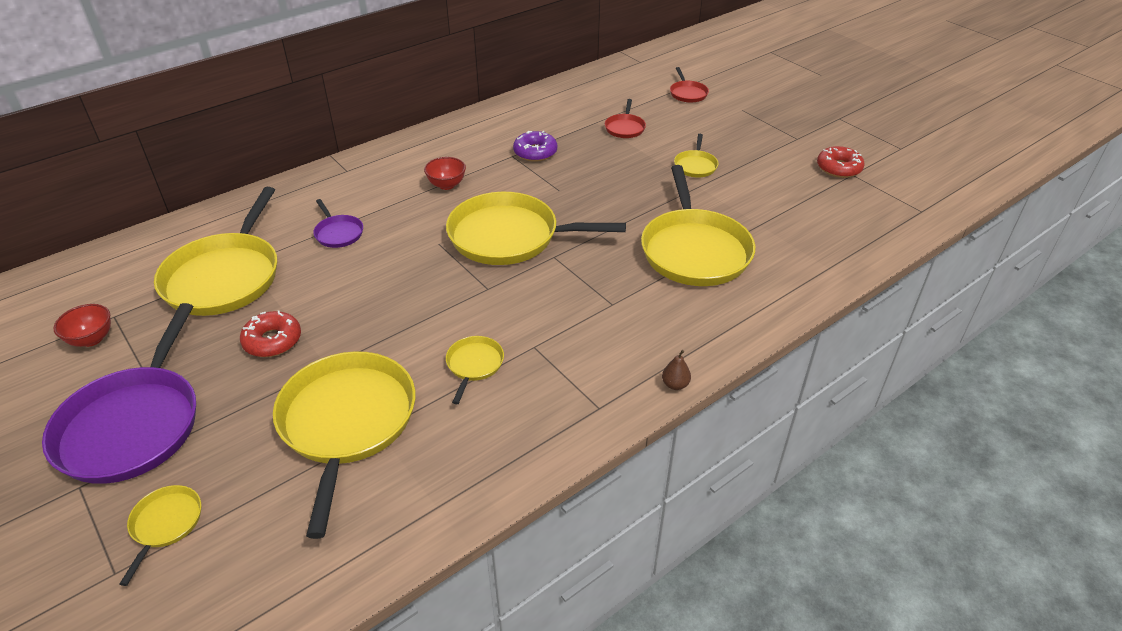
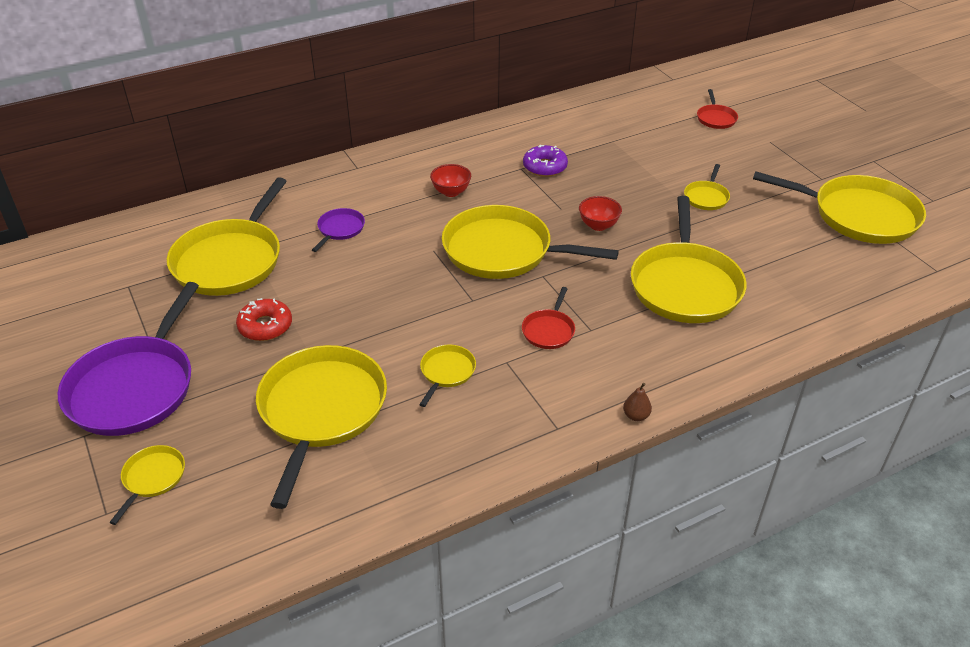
camera: 10 degrees right, 0 degrees up
(92, 339) = (107, 305): red bowl -> red bowl (598, 225)
(338, 233) = (340, 229): purple pan -> purple pan turned 135 degrees counterclockwise
(625, 128) = (641, 150): red pan -> red pan (549, 330)
(838, 168) = (858, 215): red donut -> yellow pan

